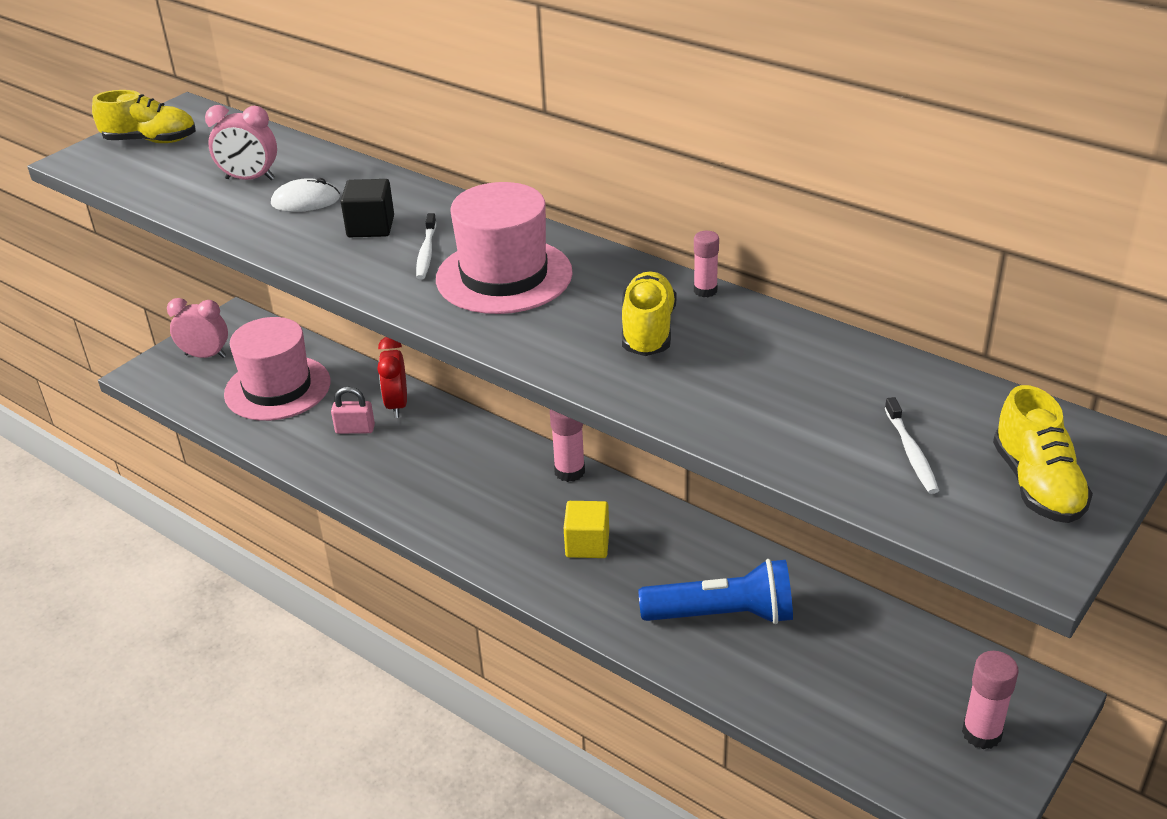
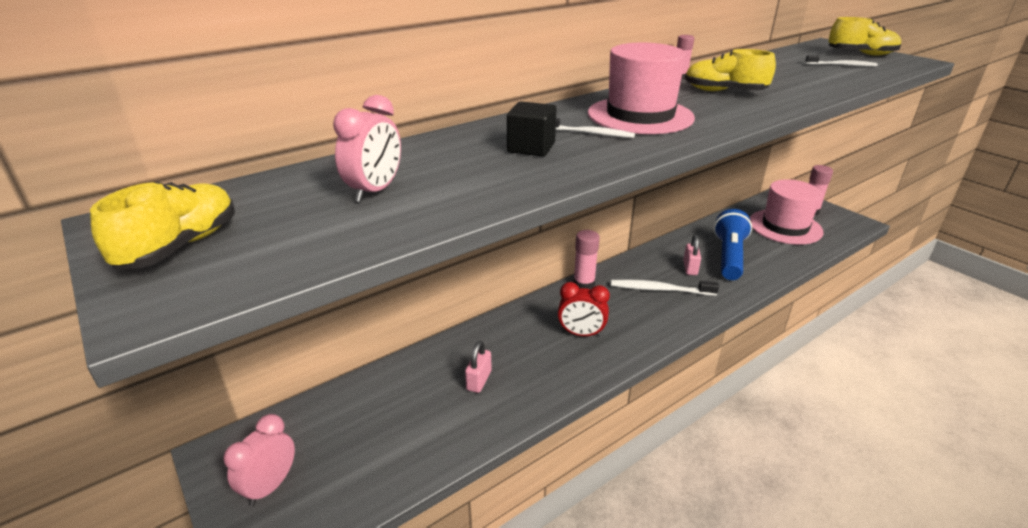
camera: 75 degrees left, 5 degrees down
(277, 388) = (379, 427): pink hat -> pink hat (785, 227)
(305, 201) = (456, 169): white mouse -> none
(397, 405) = (459, 352): red clock -> red clock (581, 334)
(587, 544) = (660, 289): yellow cube -> white toothbrush
(662, 571) = (690, 268): none -> pink padlock

